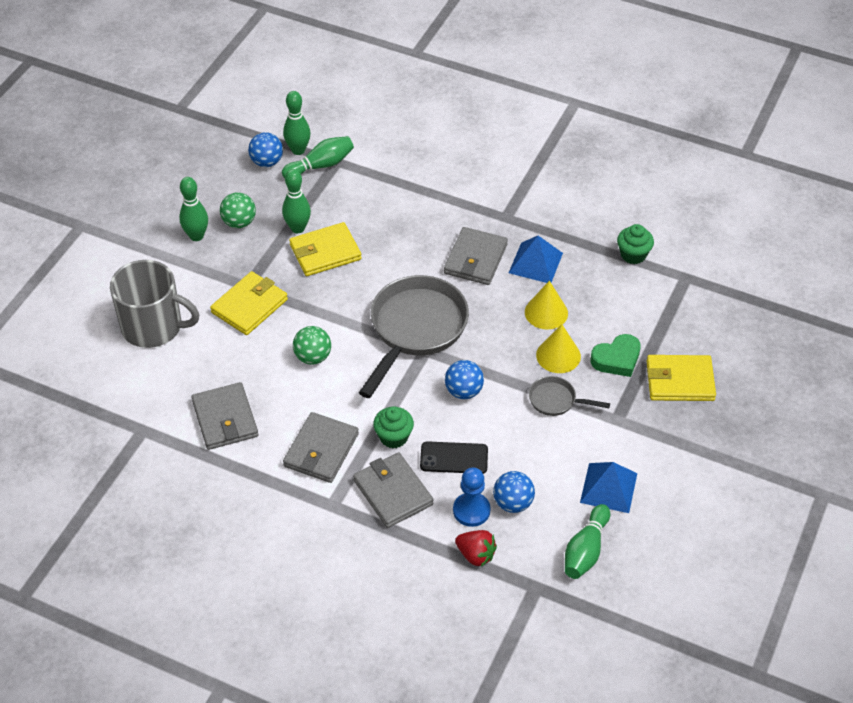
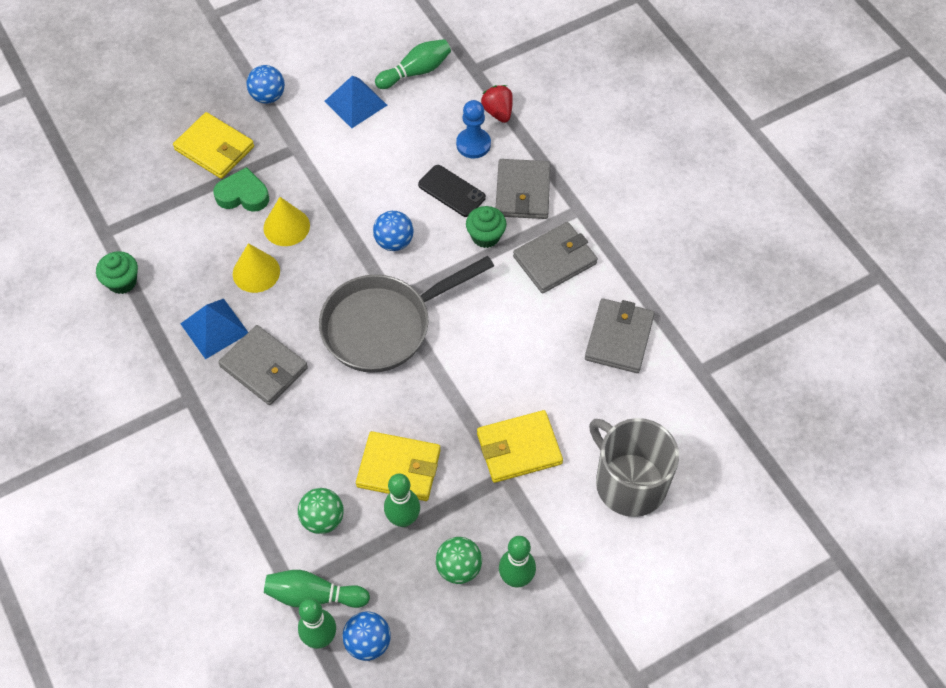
camera: 145 degrees left, 10 degrees up
(313, 357) = (498, 353): green ball -> green ball (323, 519)
(475, 259) = (264, 367): grey wallet -> grey wallet turned 75 degrees clockwise
(513, 503) = (437, 132): blue ball -> blue ball (268, 96)
(556, 400) = (327, 190): grey pan -> none

